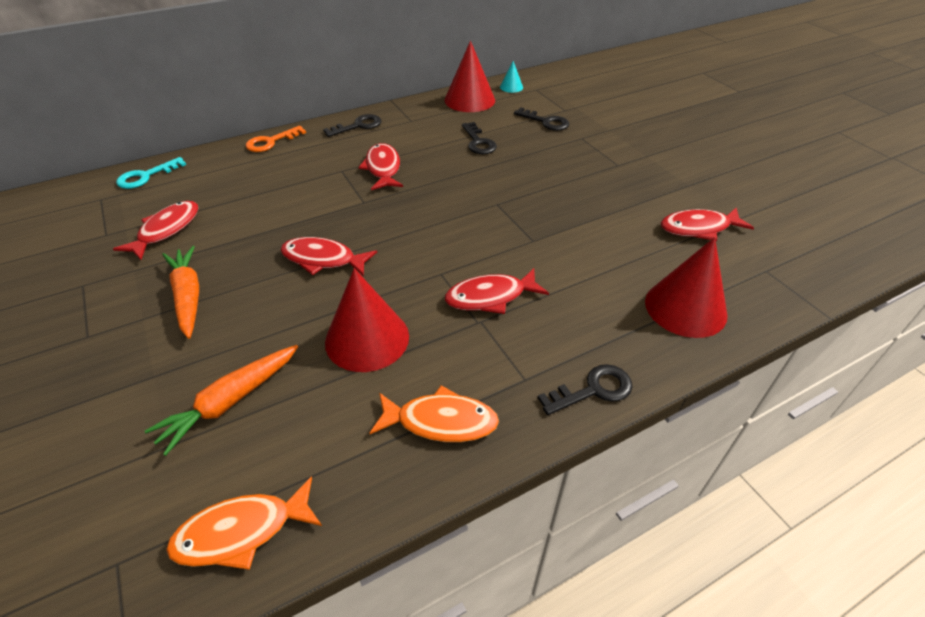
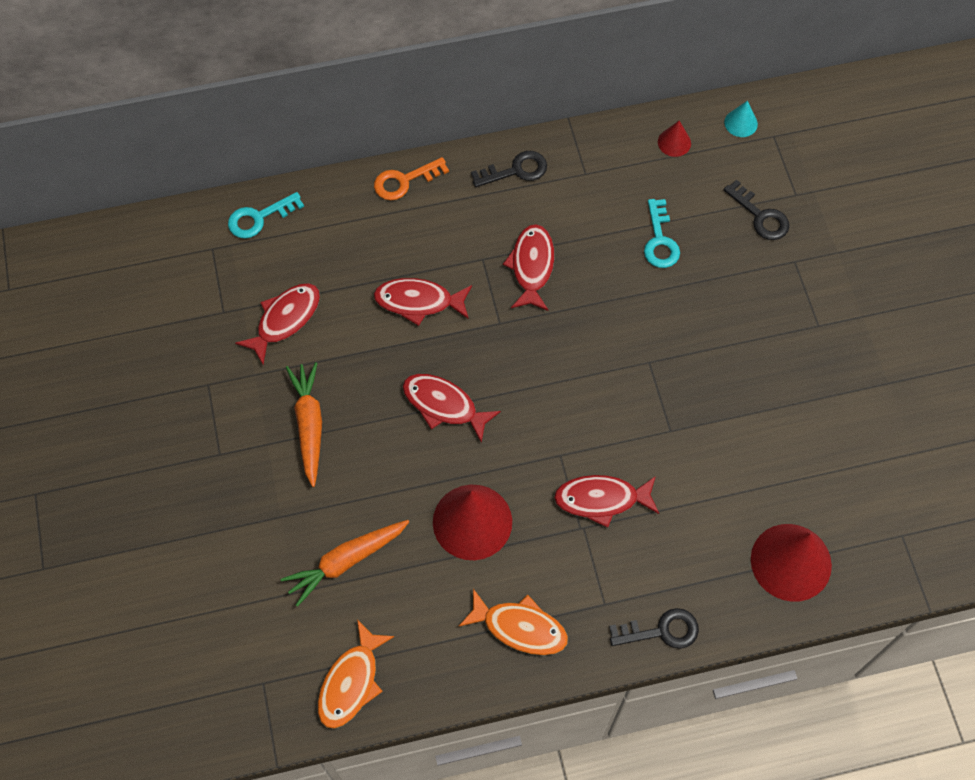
camera: 15 degrees right, 20 degrees up
(241, 531) = (351, 682): orange fish -> orange fish turned 60 degrees counterclockwise
(469, 100) = (674, 142): red cone -> red cone, size x0.48
(478, 142) = (660, 240): black key -> turquoise key
(698, 228) = (862, 457): red fish -> red fish (418, 302)

